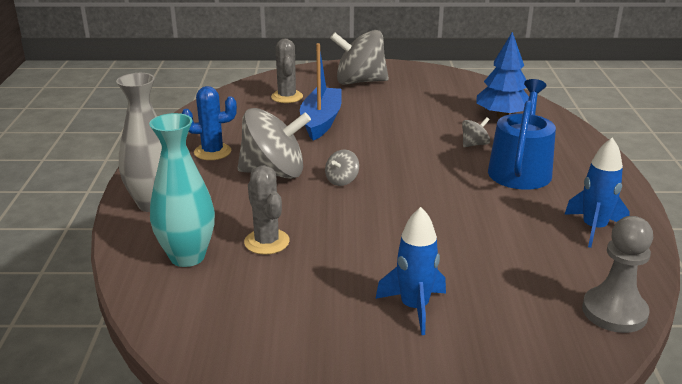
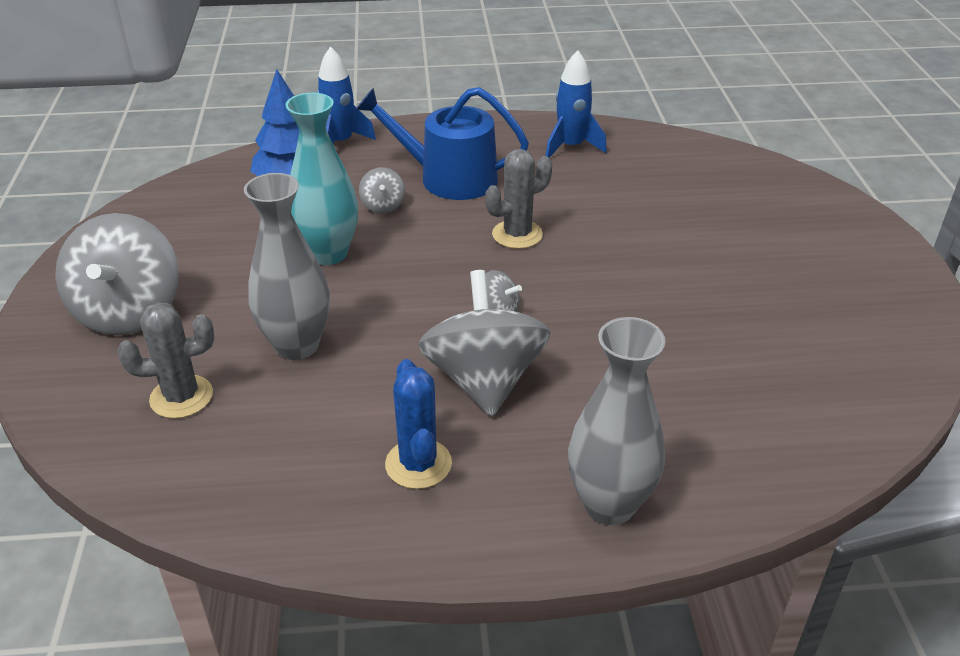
camera: 95 degrees left, 10 degrees up
(187, 257) = (734, 435): turquoise vase -> turquoise vase (328, 253)
(267, 242) = (673, 365): grey cactus -> grey cactus (517, 234)
(321, 121) = (297, 345): blue boat -> grey vase
(414, 307) = (750, 252): blue rocket -> blue rocket (340, 143)
(474, 144) = (383, 206): grey spinning top -> grey spinning top turned 150 degrees counterclockwise
(614, 312) = (705, 151): grey pawn -> none

